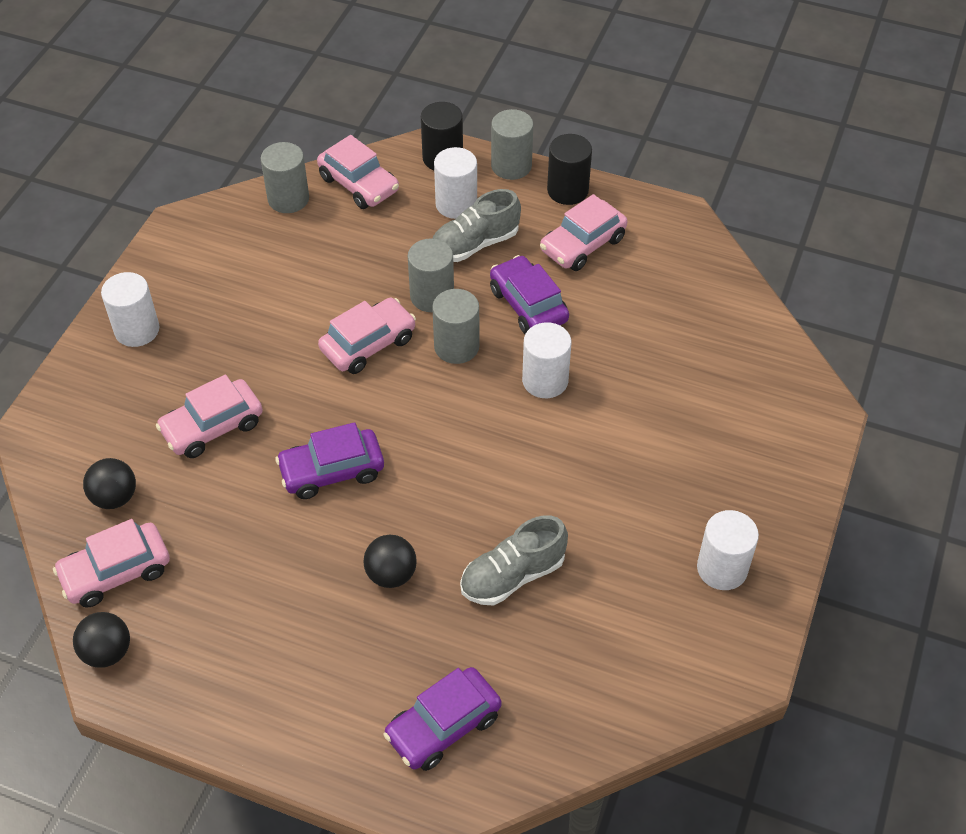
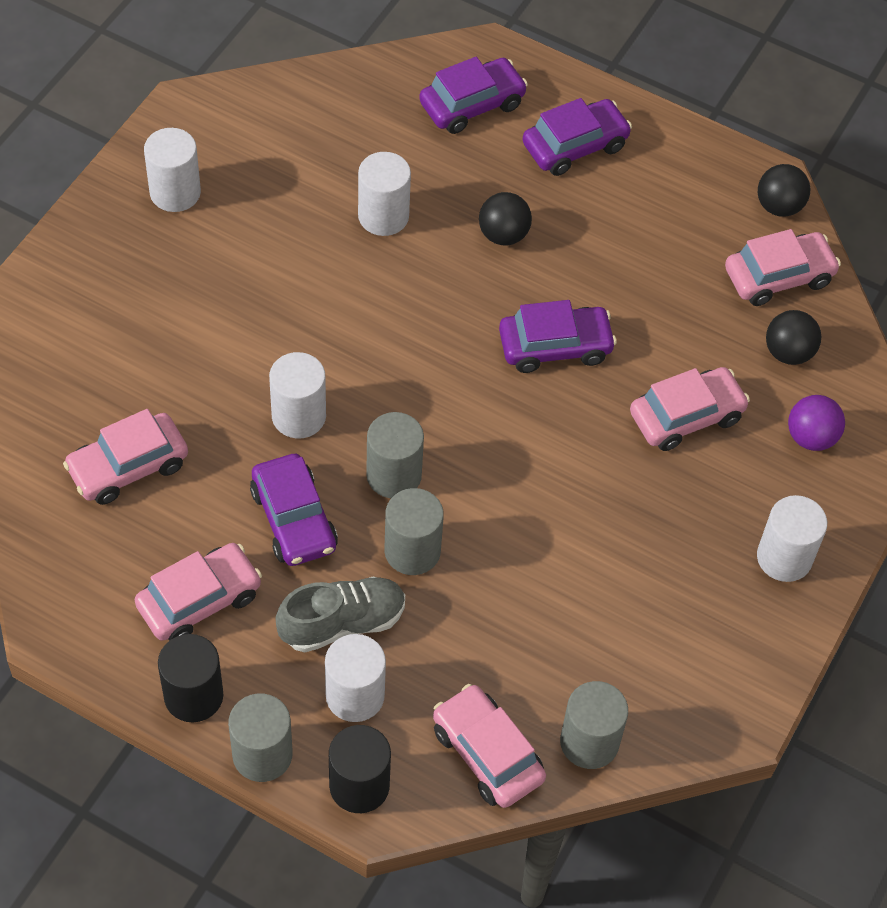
camera: 175 degrees left, 5 degrees up
(103, 425) = (811, 437): none -> purple ball
(325, 691) = (575, 146): none -> purple car
(368, 344) = (500, 495): pink car -> pink car (128, 467)
(512, 575) = (383, 216): grey shoe -> white cylinder

